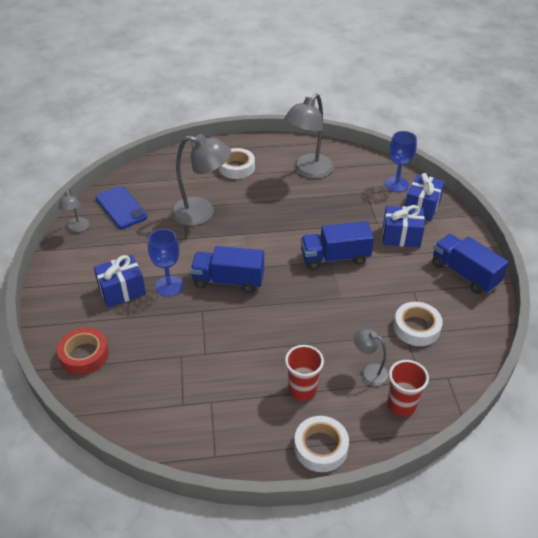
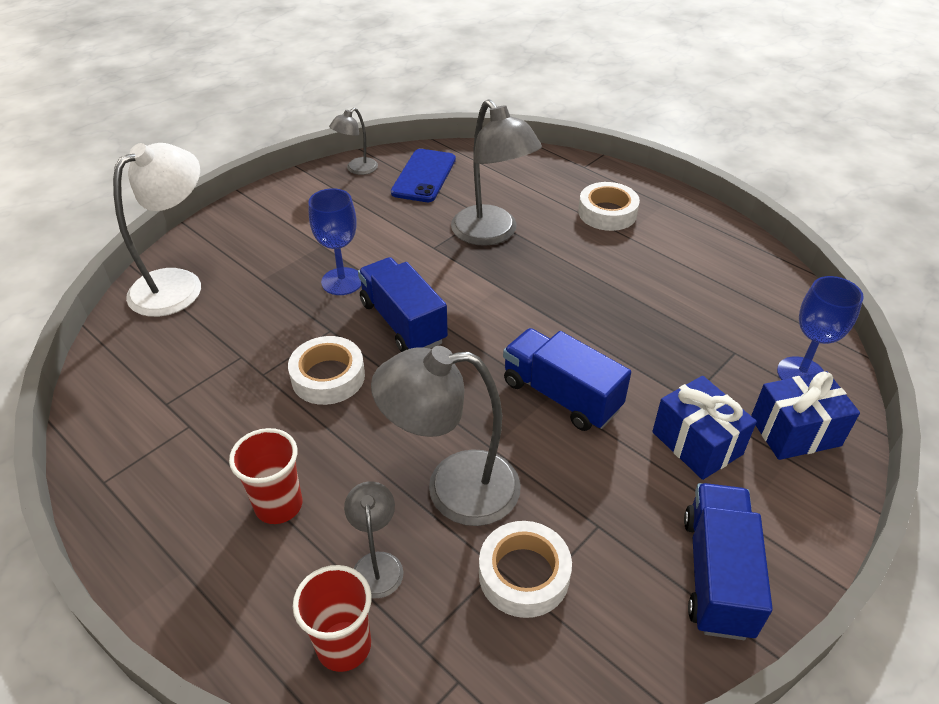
camera: 50 degrees right, 0 degrees up
(84, 355) = (178, 284): red tape -> white lamp
(122, 290) = (298, 252): blue gift -> none
(308, 171) = (692, 273): grey lamp -> grey lamp (453, 488)
(320, 447) = (189, 587): white tape -> white tape (328, 377)

